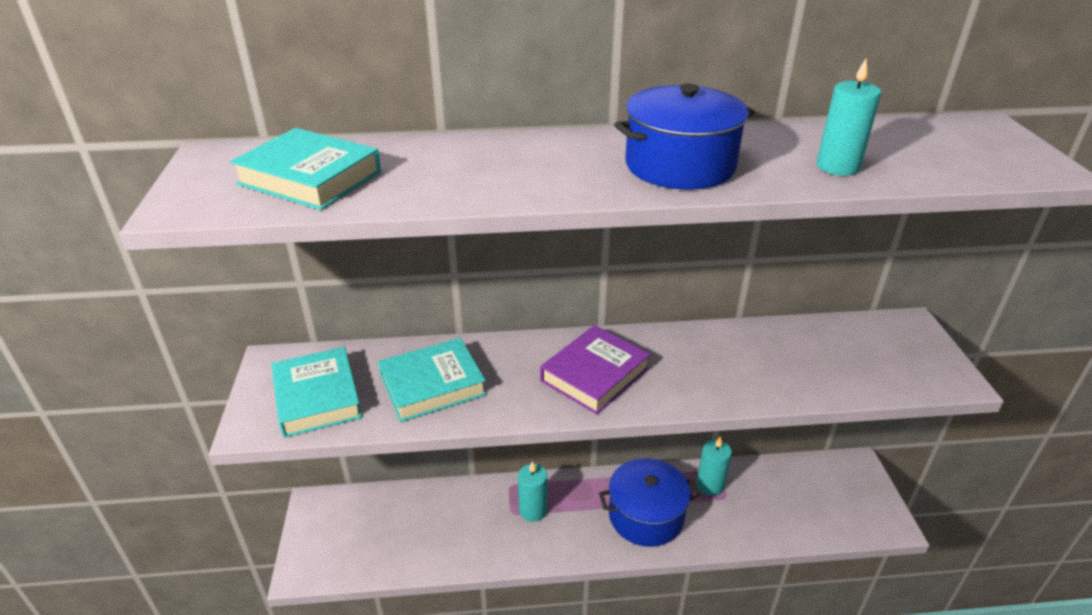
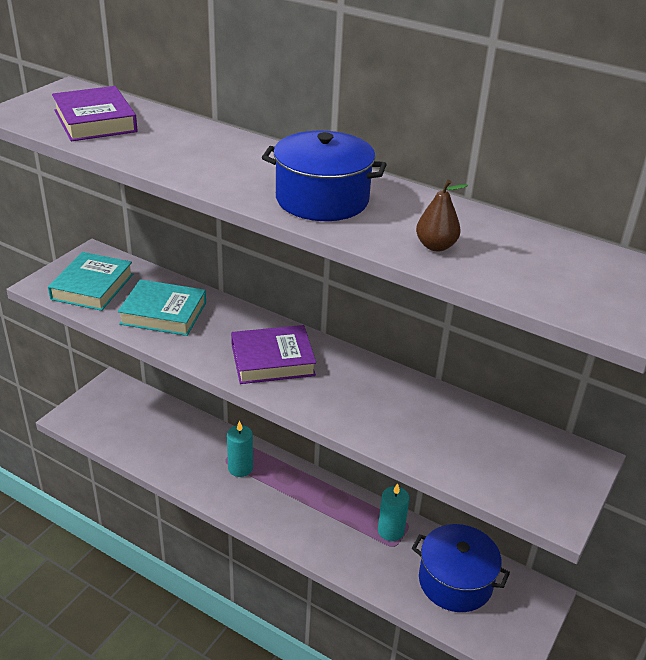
camera: 35 degrees right, 0 degrees up
(310, 178) = (95, 121): turquoise book -> purple book
(646, 516) = (316, 520): blue pot -> blue pot (455, 581)
(837, 166) = (436, 246): turquoise candle -> brown pear

